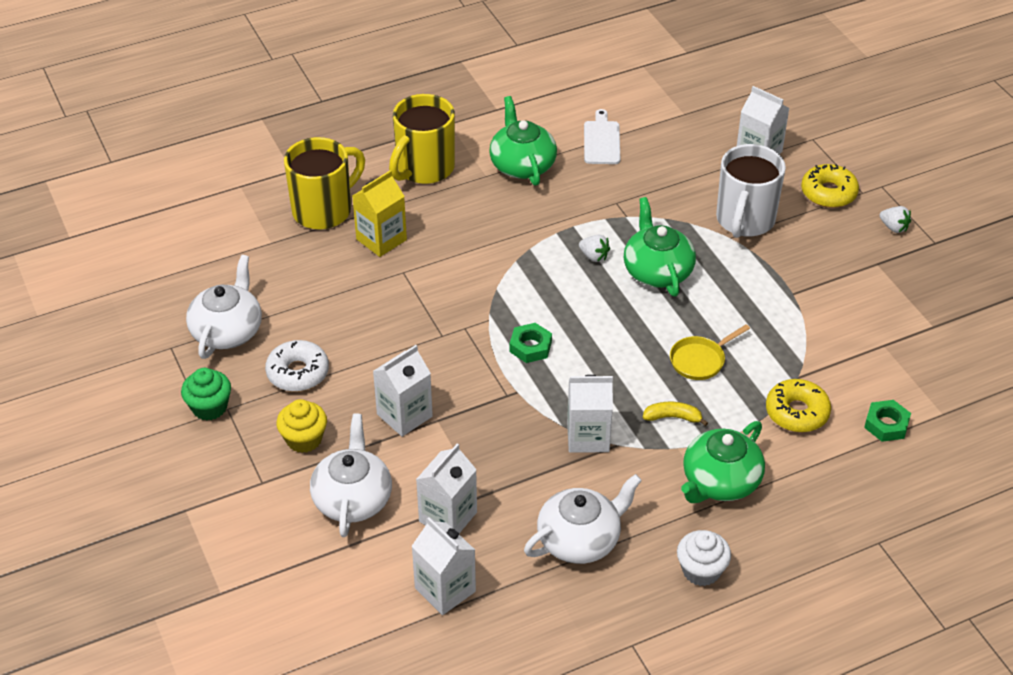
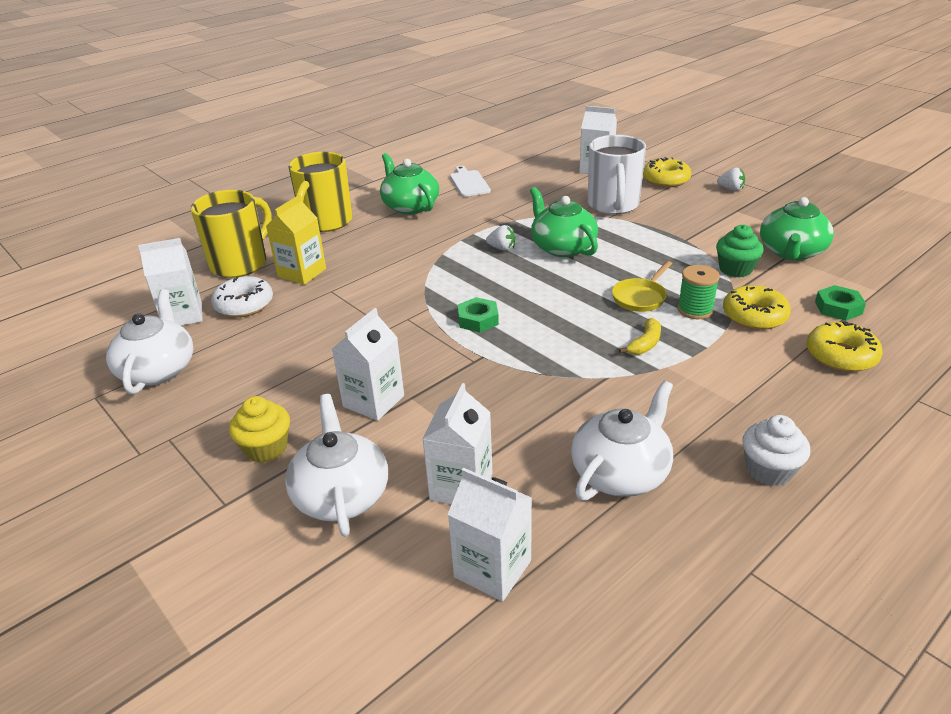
camera: 15 degrees left, 10 degrees down
(209, 407) = (146, 442): green cupcake -> green cupcake (735, 269)
(298, 373) = (244, 389): white donut -> white donut (244, 305)
(588, 437) = (573, 377): white carton -> white carton (183, 315)
(673, 417) = (645, 344): yellow banana -> yellow banana turned 135 degrees clockwise
(720, 481) = (727, 385): green teapot -> green teapot (791, 252)
(744, 390) = (695, 310): none -> green spool
(846, 479) = (841, 356): none -> yellow donut

